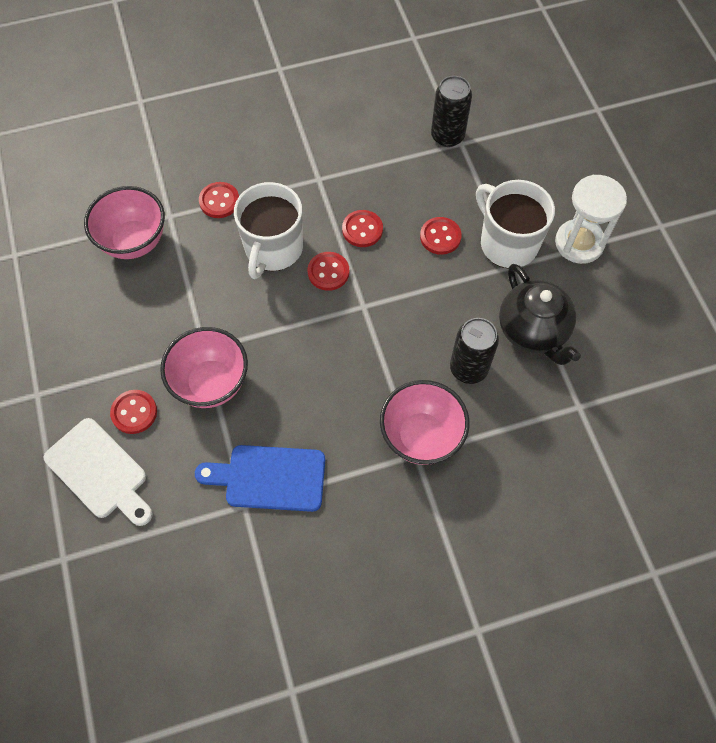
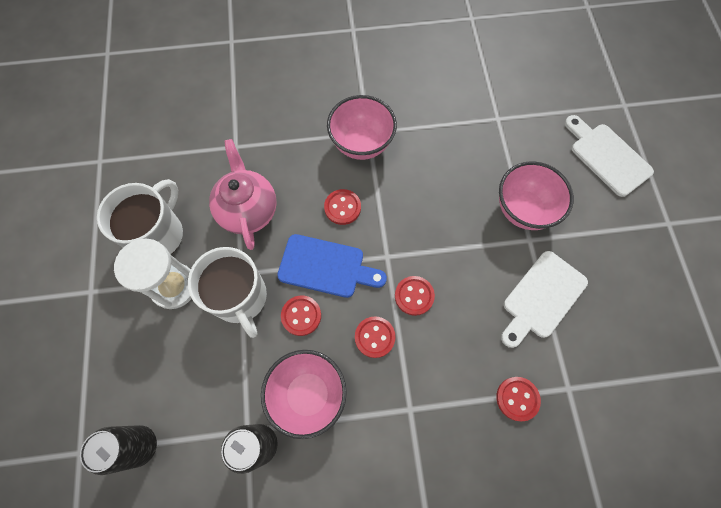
camera: 170 degrees left, 5 degrees up
(134, 241) = (603, 363): pink bowl -> pink bowl (308, 394)
(134, 412) = (585, 196): red button -> red button (342, 207)
(193, 291) = (541, 297): none -> white cutting board
(269, 478) = (479, 133): blue cutting board -> blue cutting board (326, 267)
(273, 249) = (464, 330): white mug -> white mug (158, 234)
(468, 368) = (311, 188): black can -> black can (140, 445)
(533, 331) = (248, 210): black teapot -> pink teapot

